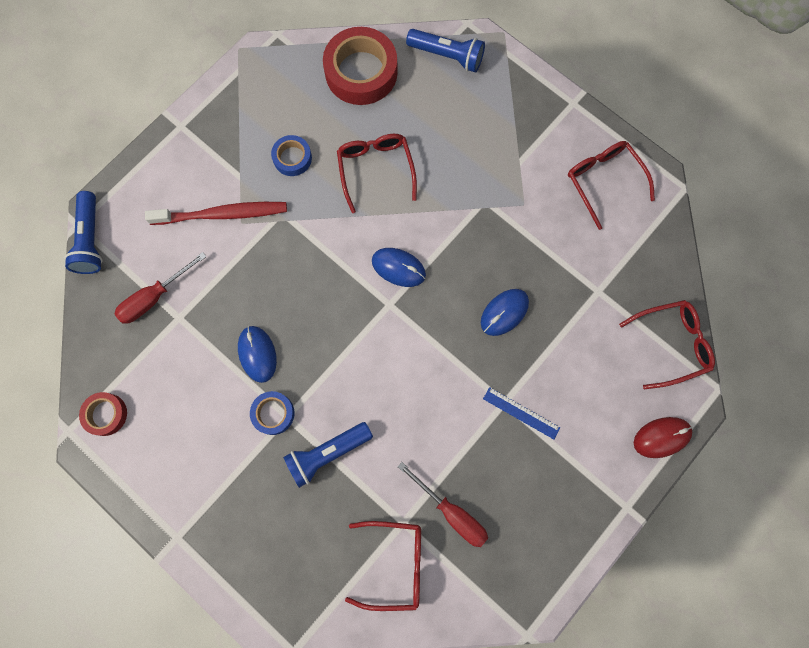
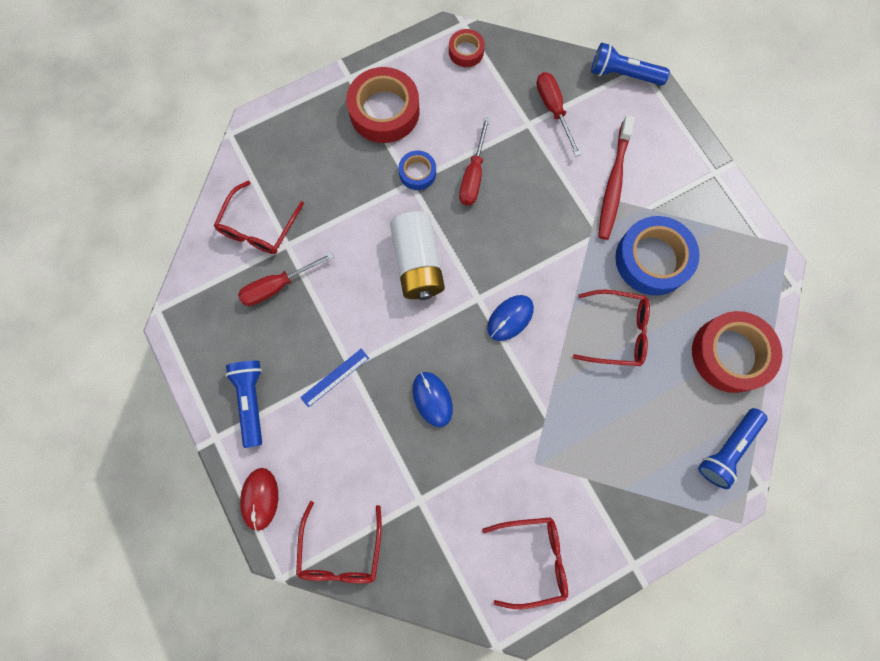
camera: 110 degrees right, 0 degrees up
(209, 479) = (384, 111): none -> red tape
(257, 354) = (473, 175): blue mouse -> red screwdriver
(292, 158) = (652, 259): blue tape -> blue tape, size x1.93
(327, 453) = (367, 204): blue flashlight -> blue flashlight (251, 401)
(374, 376) = (418, 263): none -> white battery

